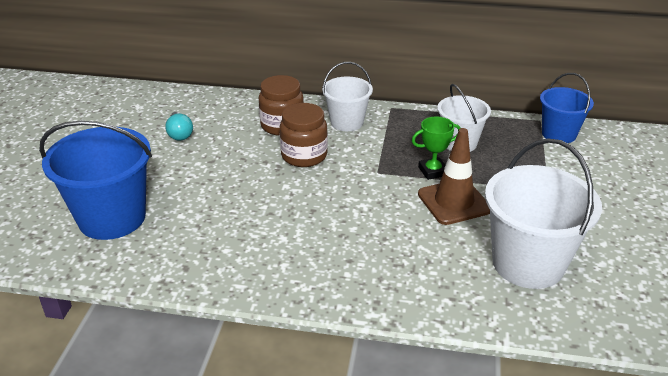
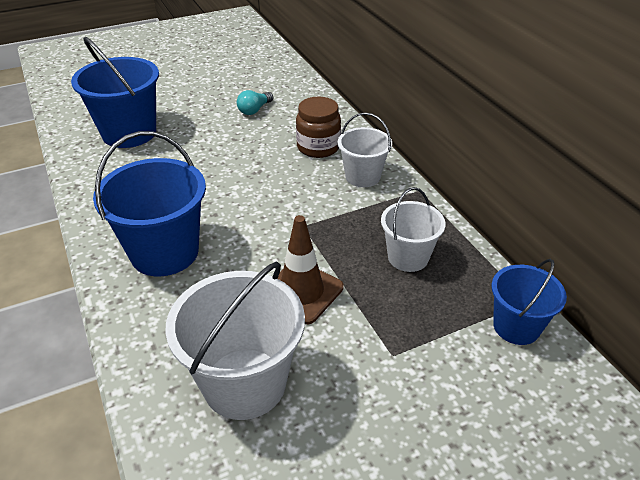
camera: 55 degrees right, 5 degrees up
(304, 156) = (286, 177): brown jar -> none
(337, 255) = (164, 252): none -> blue bucket
(433, 171) = (339, 258): green trophy -> none

